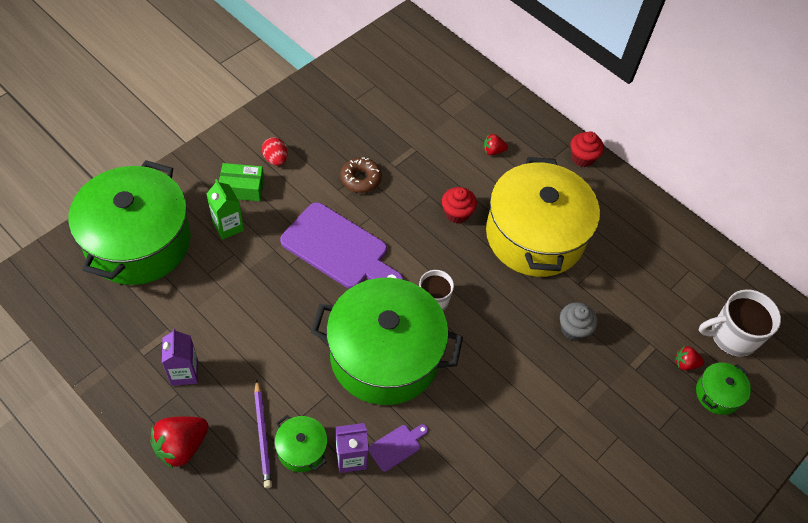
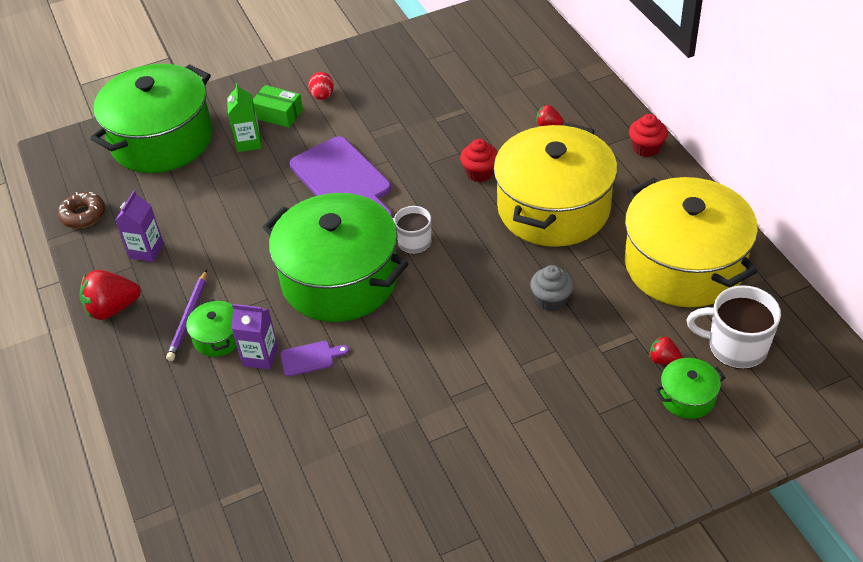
camera: 30 degrees right, 10 degrees down
(360, 179) = (396, 126): brown donut -> brown donut (83, 215)
(661, 267) = (684, 264): none -> yellow pot

